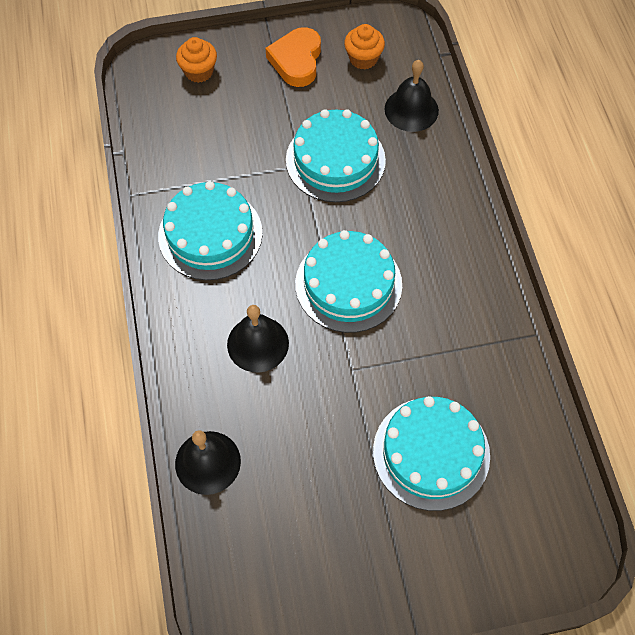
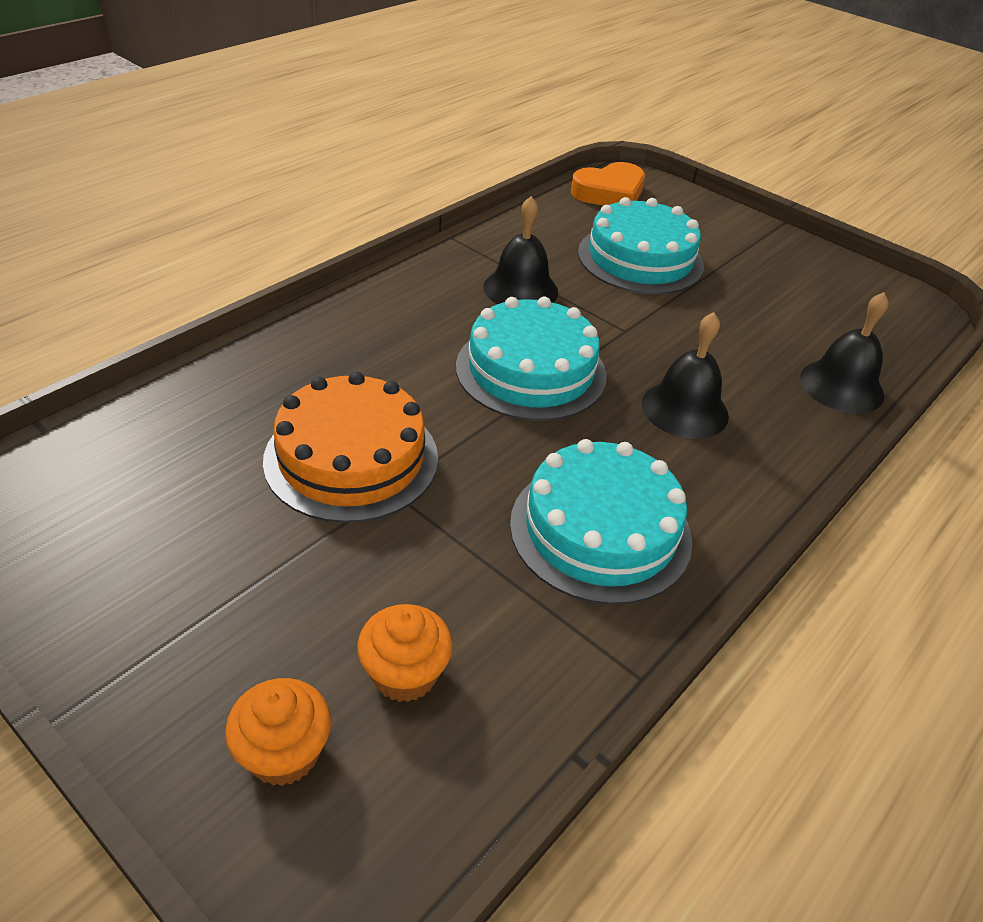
camera: 130 degrees left, 20 degrees down
(296, 61) = (159, 604): orange heart -> orange heart (609, 193)
(335, 160) = (351, 458): turquoise cake -> orange cake
(363, 59) = (103, 515): orange cupcake -> orange cupcake (405, 674)
(411, 109) = (191, 419): black bell -> black bell (520, 289)

